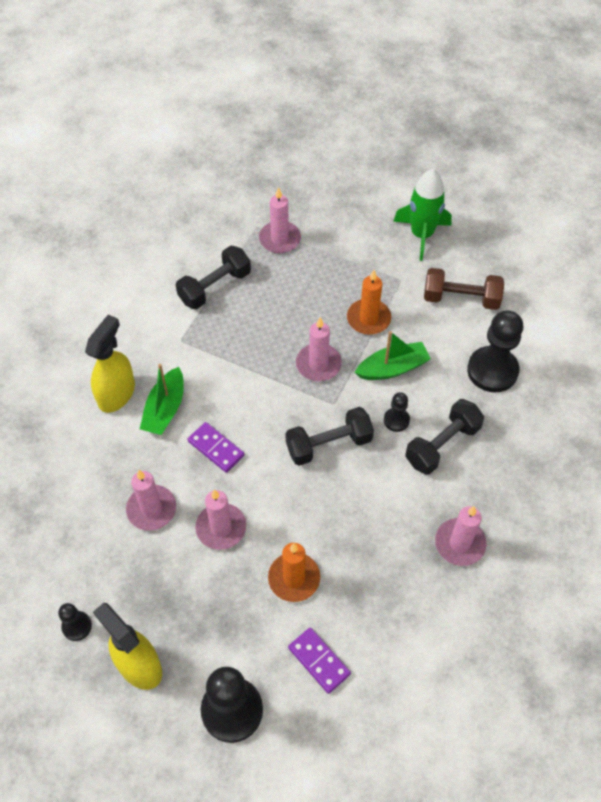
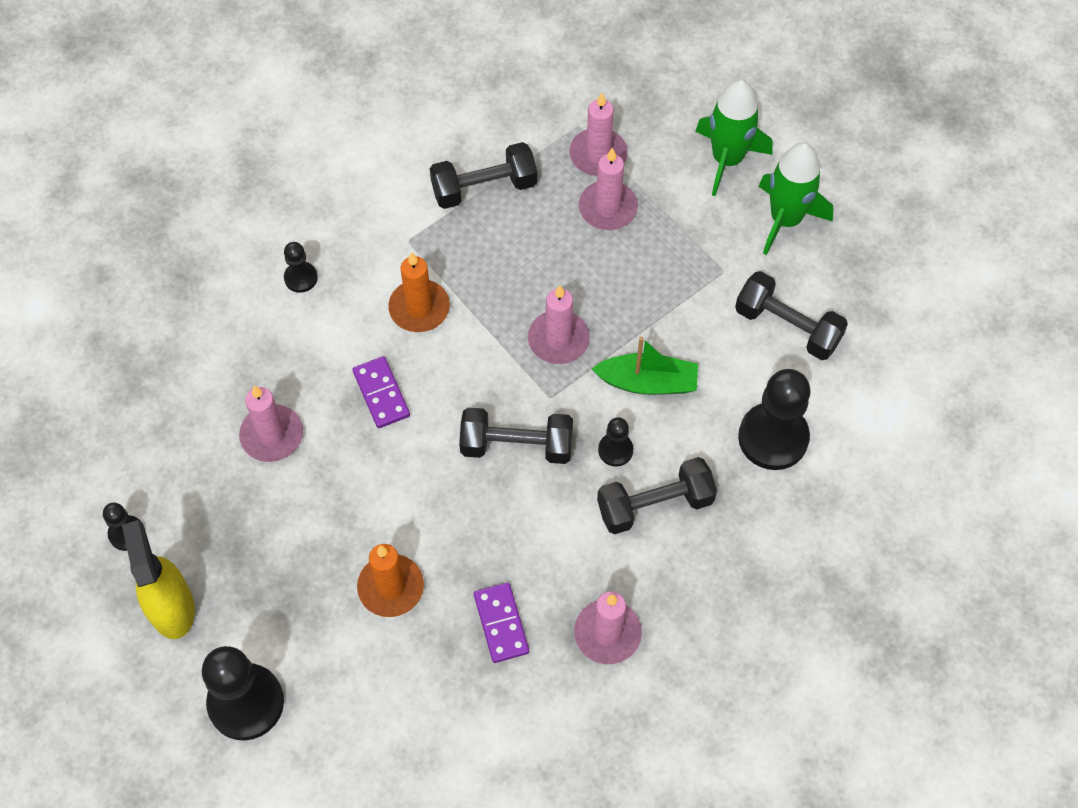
camera: 25 degrees right, 5 degrees up
(117, 393) = (301, 278): yellow spray bottle -> black pawn
(165, 409) = (347, 321): green boat -> none
(221, 528) = (339, 491): pink candle -> pink candle (608, 208)
(319, 661) = (369, 693): purple domino -> purple domino (501, 623)
(364, 212) = (727, 159): none -> green rocket
(368, 319) = (653, 305): orange candle -> orange candle (419, 308)
(461, 299) = (787, 326): brown dumbbell -> black dumbbell

